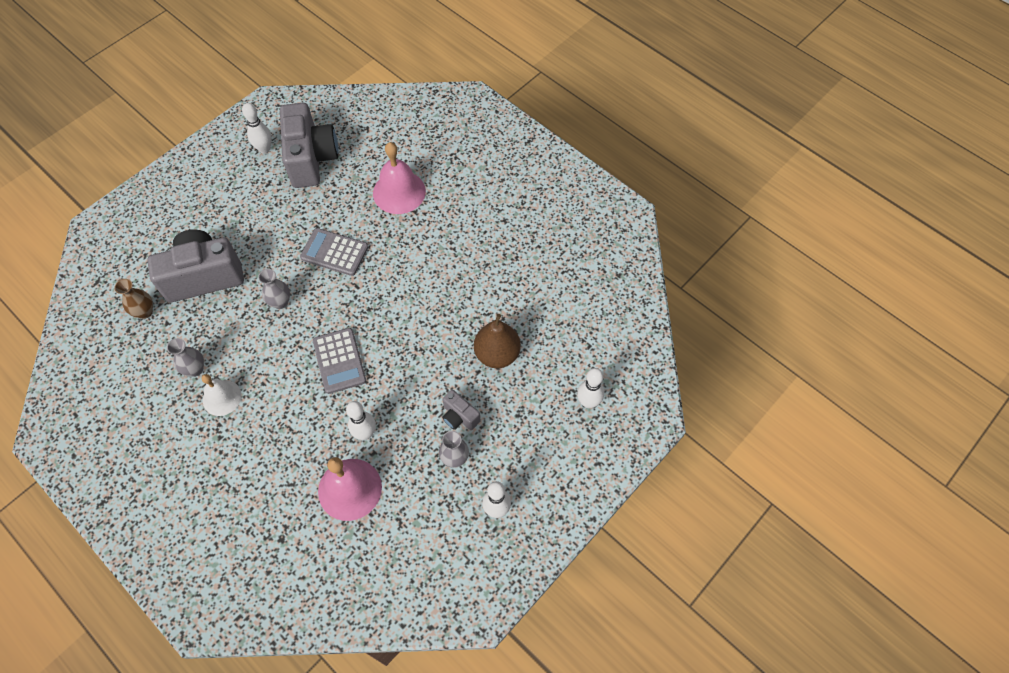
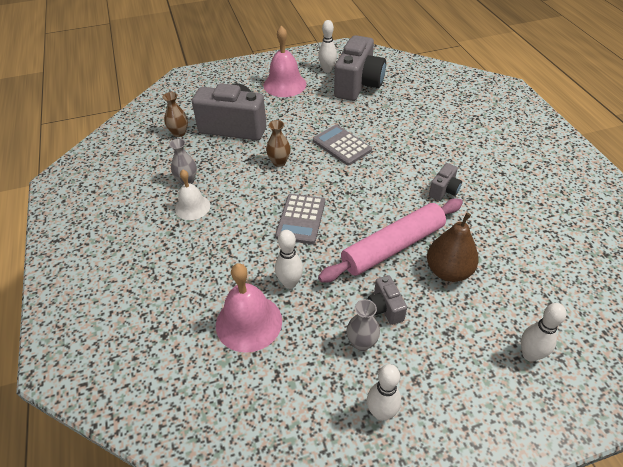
camera: 30 degrees right, 15 degrees down
(280, 302) = (279, 162): grey vase -> brown vase
(399, 192) = (417, 125): pink bell -> pink bell (284, 84)
(439, 351) = (393, 247): none -> pink rolling pin
(459, 266) = (444, 190): none -> grey camera

